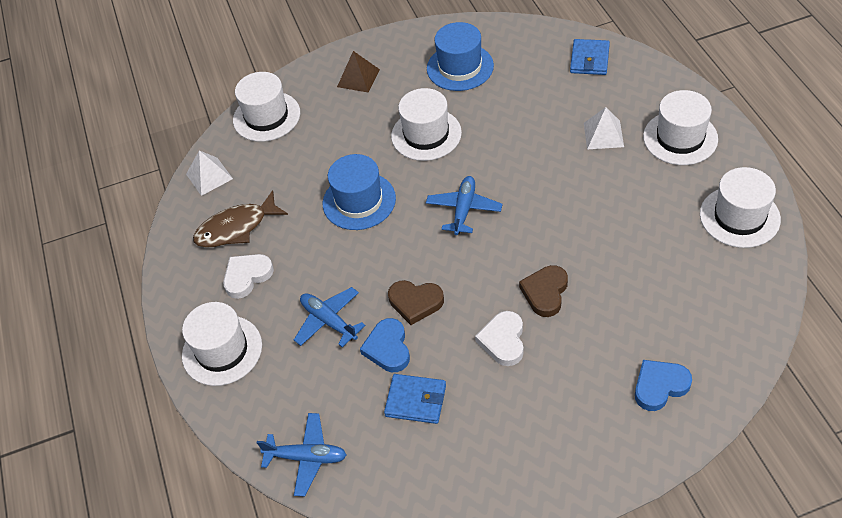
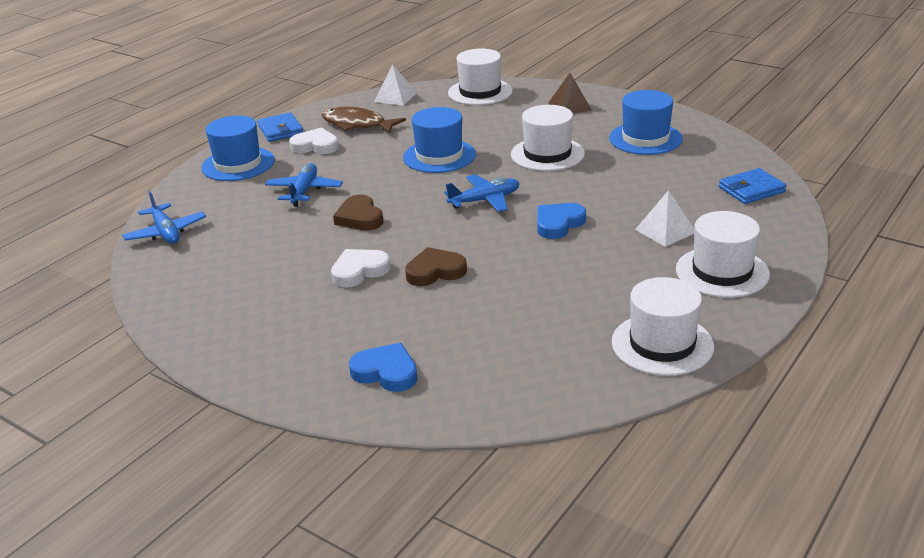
camera: 50 degrees right, 20 degrees down
(222, 350) = (238, 164): white hat -> blue hat
(388, 348) = (301, 224): blue heart -> blue heart (558, 224)
(416, 400) = (258, 256): blue wallet -> blue wallet (280, 130)

